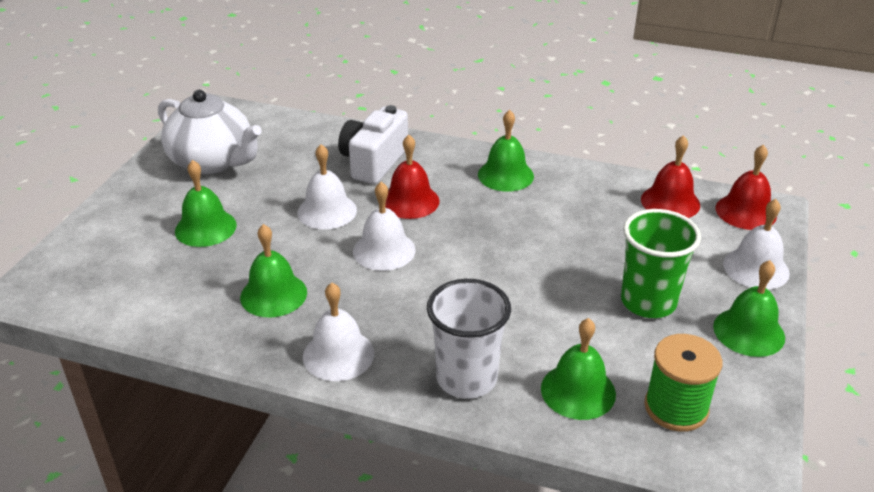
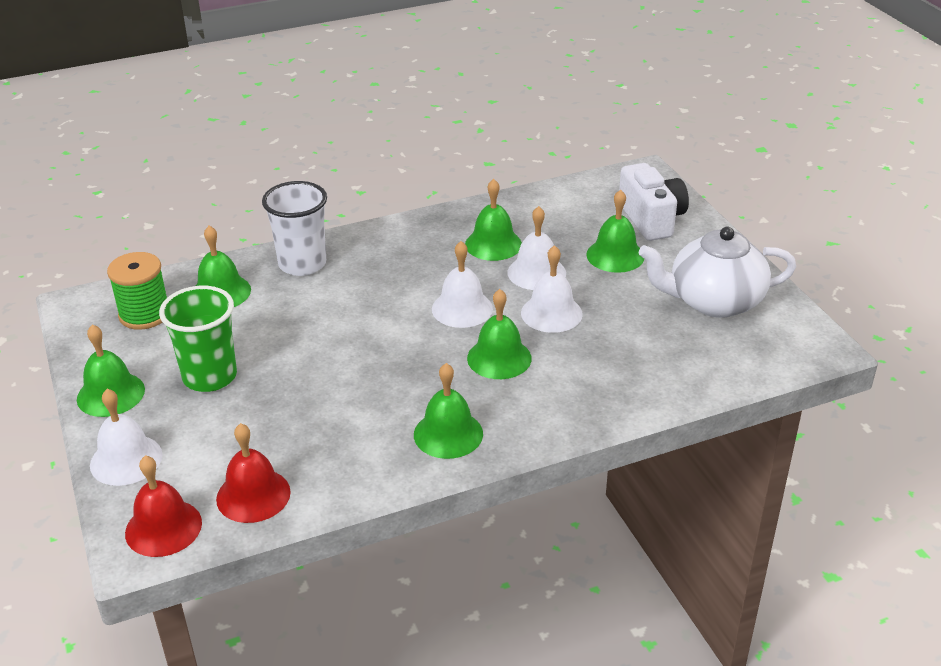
camera: 140 degrees right, 0 degrees up
(338, 354) = (400, 237): white bell -> white bell (536, 272)
(374, 162) = (586, 377): white camera -> white camera (651, 219)
(410, 201) = (499, 358): red bell -> green bell

